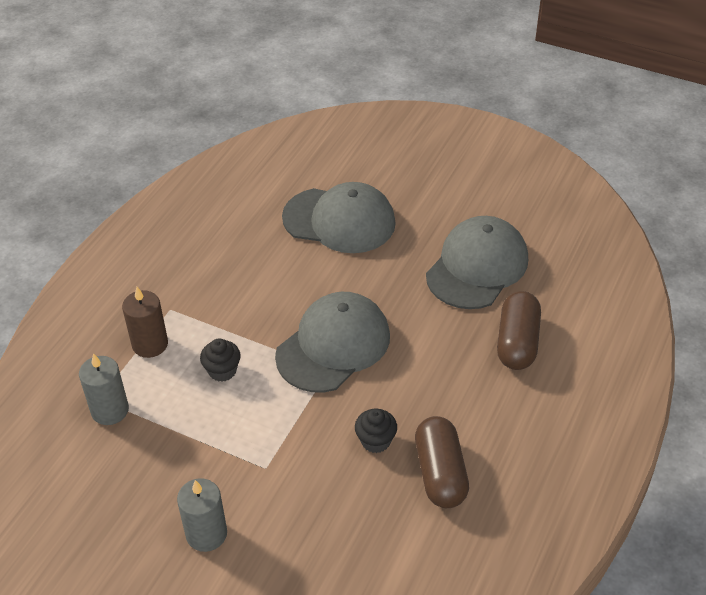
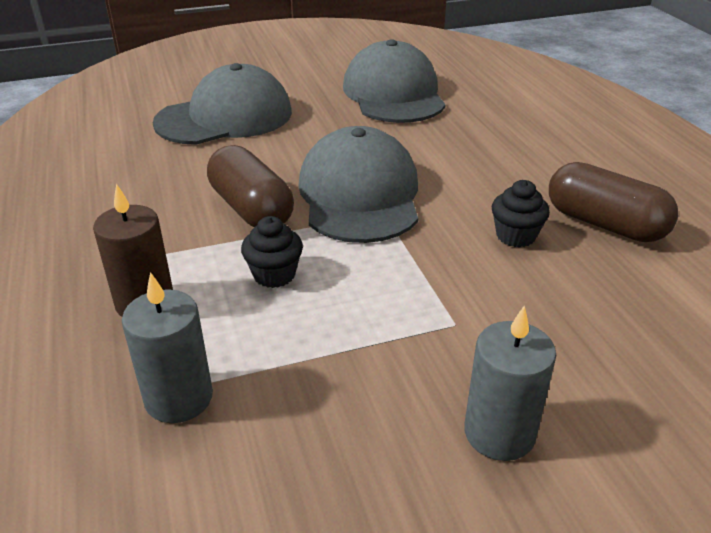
camera: 45 degrees left, 10 degrees down
(517, 342) = (502, 118): brown capsule -> brown capsule (251, 209)

